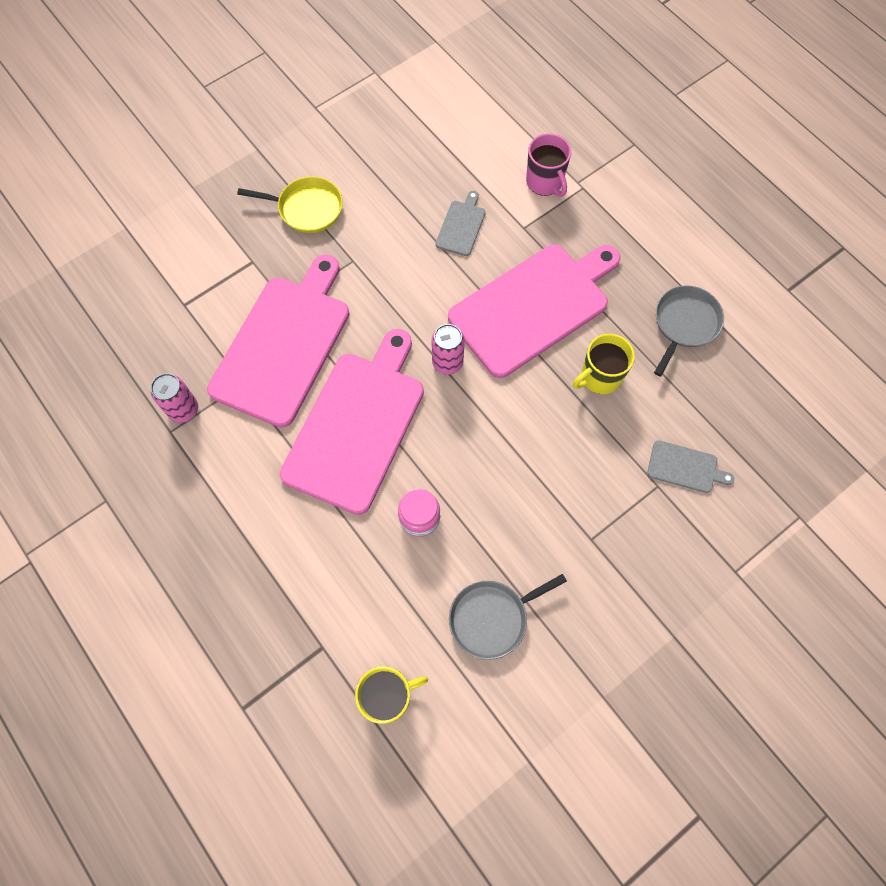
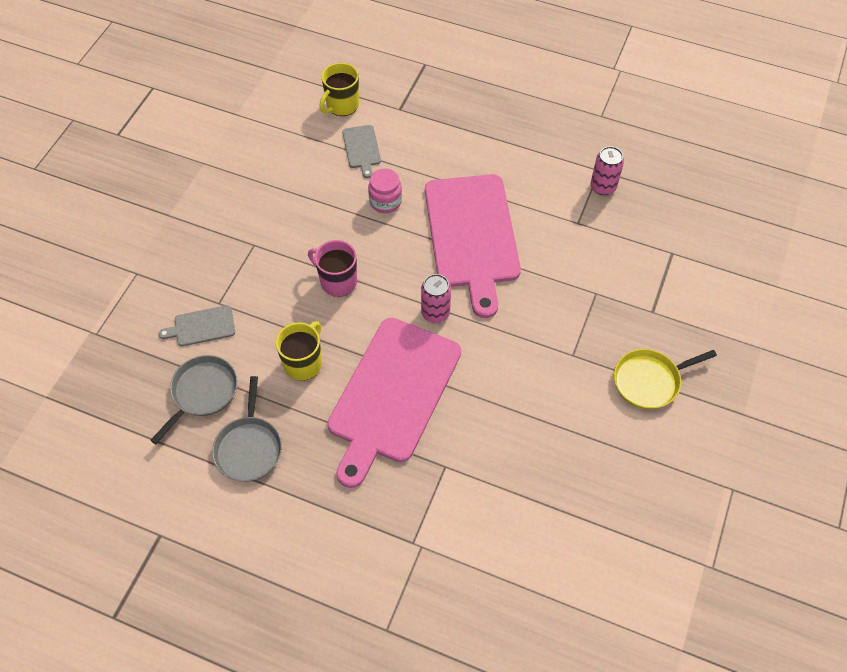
camera: 150 degrees right, 10 degrees down
(283, 345) = (571, 262): pink cutting board -> none
(461, 226) = (503, 437): grey cutting board -> grey cutting board (362, 148)
(492, 618) = (300, 170): grey pan -> grey pan (202, 392)
(545, 182) = (453, 528): pink mug -> pink mug (337, 281)

